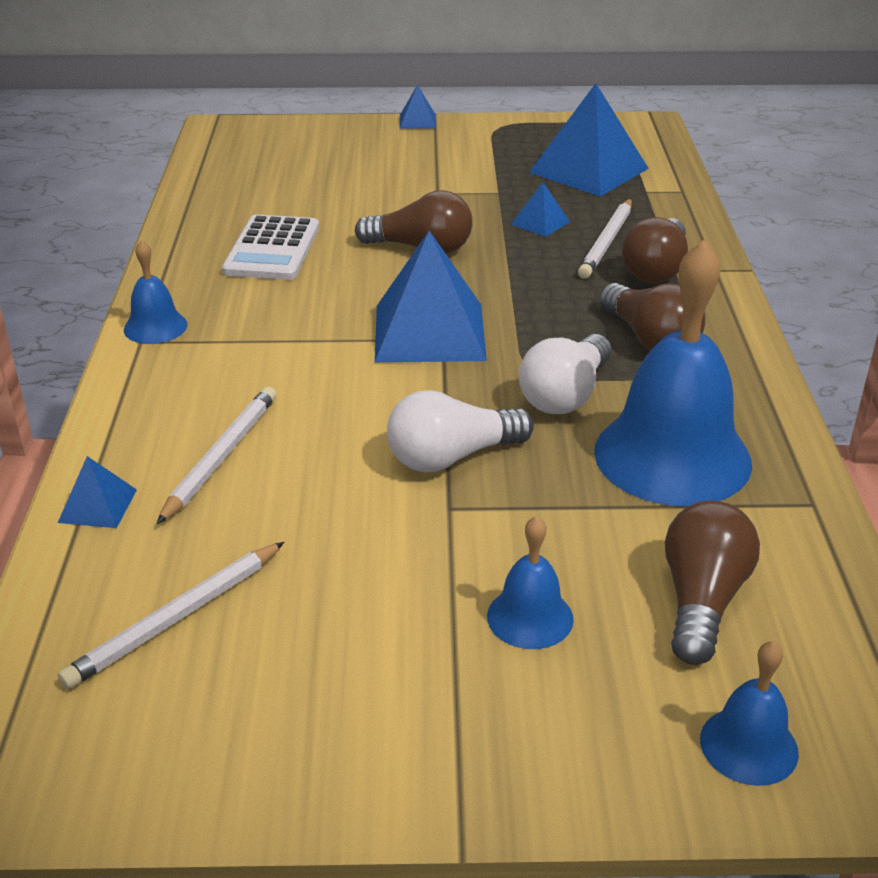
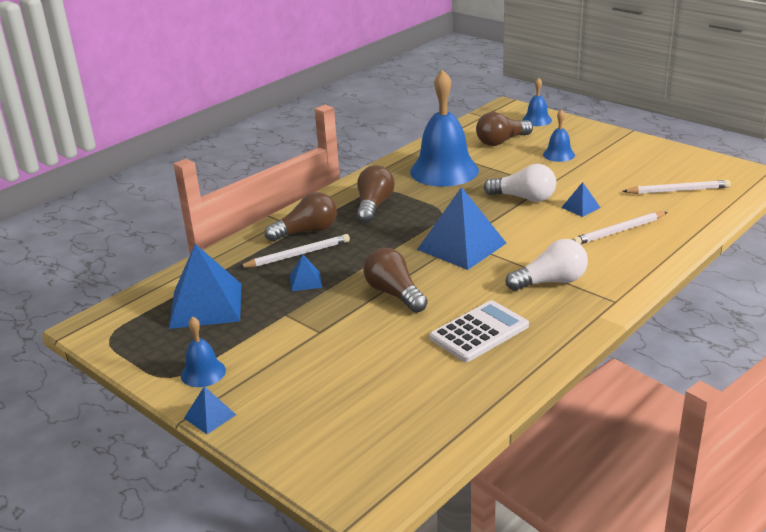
camera: 135 degrees left, 5 degrees down
(97, 506) = (687, 232): blue pyramid -> blue pyramid (581, 207)
(155, 327) = (600, 306): blue bell -> blue bell (203, 373)
(565, 395) = (446, 200): white light bulb -> white light bulb (551, 282)

